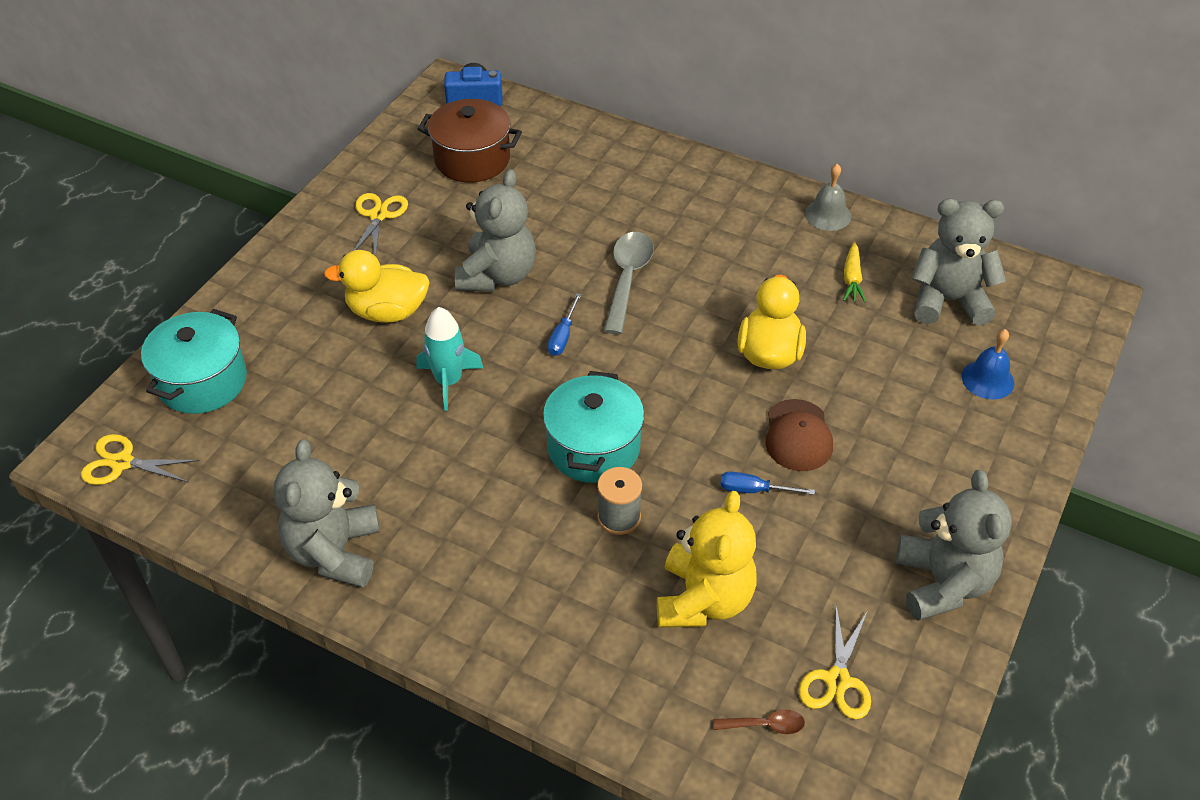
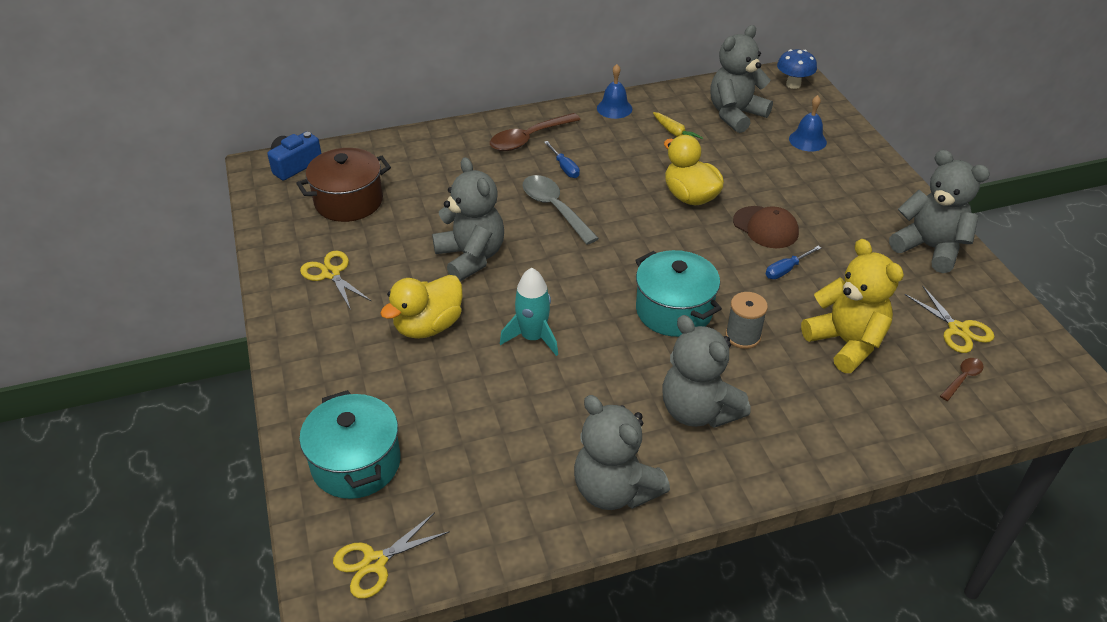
camera: 45 degrees left, 5 degrees down
(485, 547) = (698, 411): none -> grey teddy bear
(563, 336) = (564, 264): blue screwdriver -> blue screwdriver (564, 167)
(700, 195) = (529, 139): none -> brown spoon
(828, 215) = (614, 108): grey bell -> blue bell
(1070, 308) = (793, 84): none -> blue mushroom

